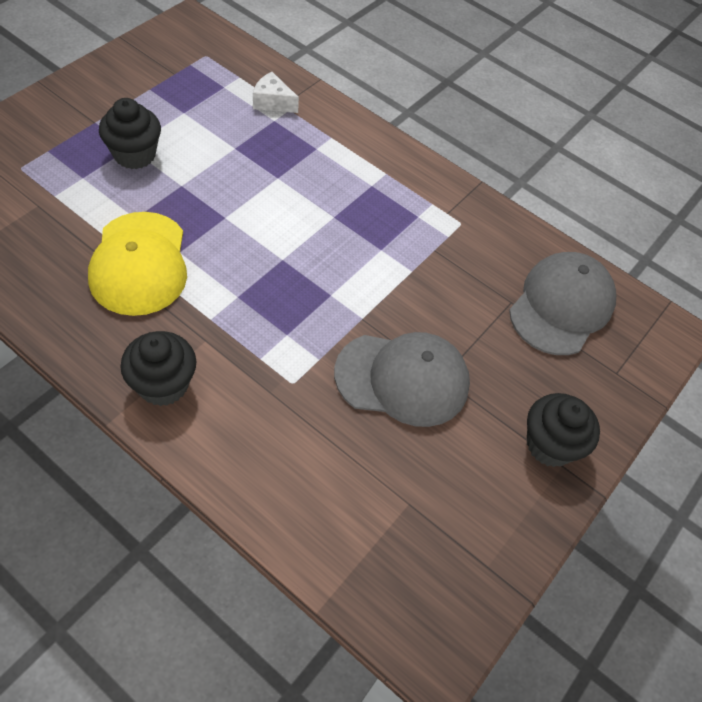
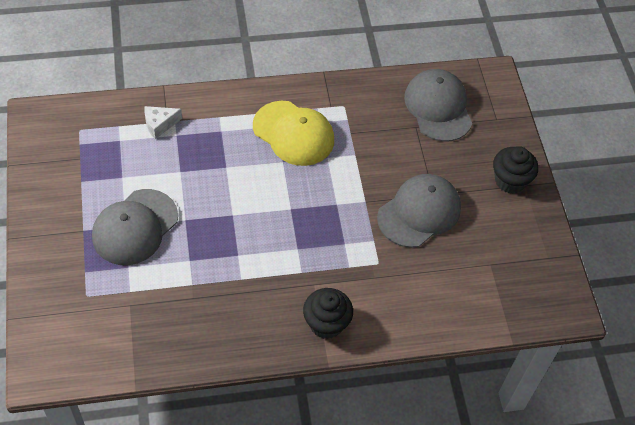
camera: 45 degrees left, 0 degrees up
(134, 155) = (135, 227): black cupcake -> grey cap
(139, 263) = (228, 281): yellow cap -> yellow cap (293, 133)

